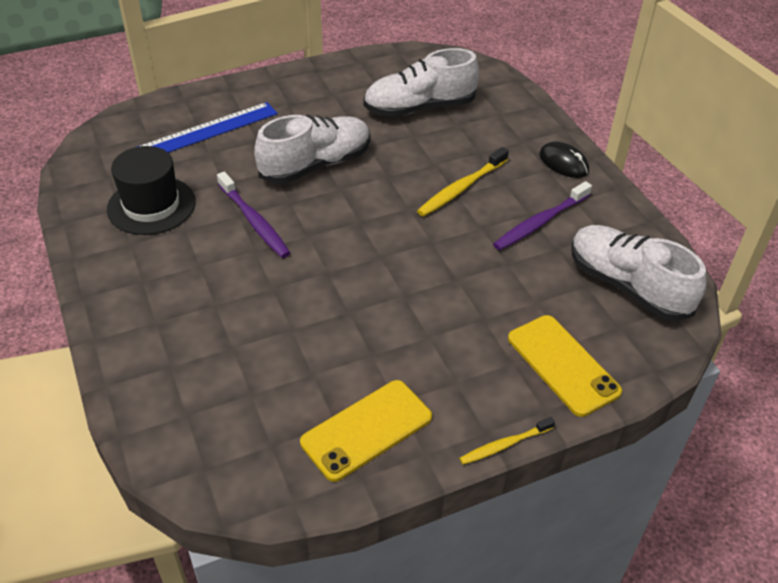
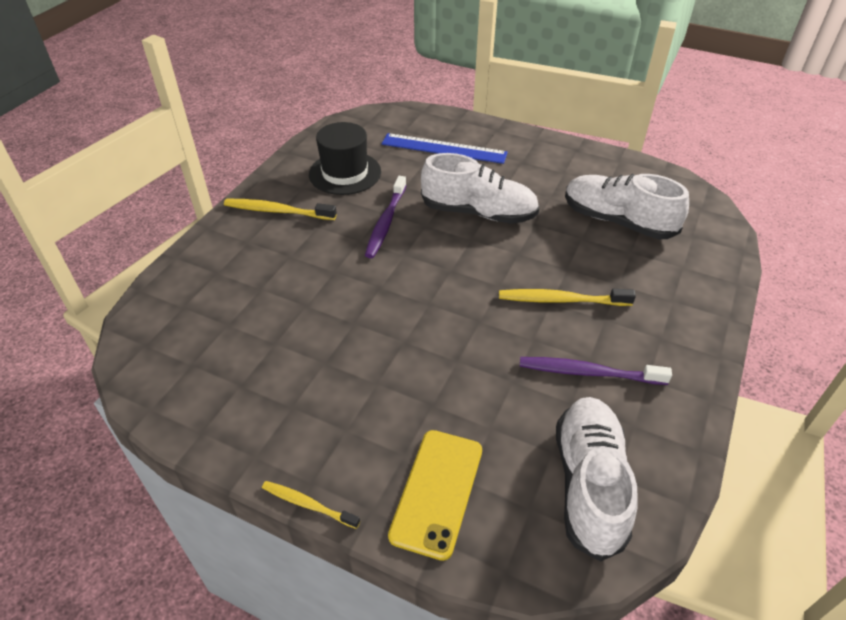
camera: 50 degrees right, 0 degrees up
(141, 278) = (277, 211): none -> yellow toothbrush
(366, 430) = (248, 406): yellow phone -> none
(563, 163) = (684, 343): black mouse -> none

